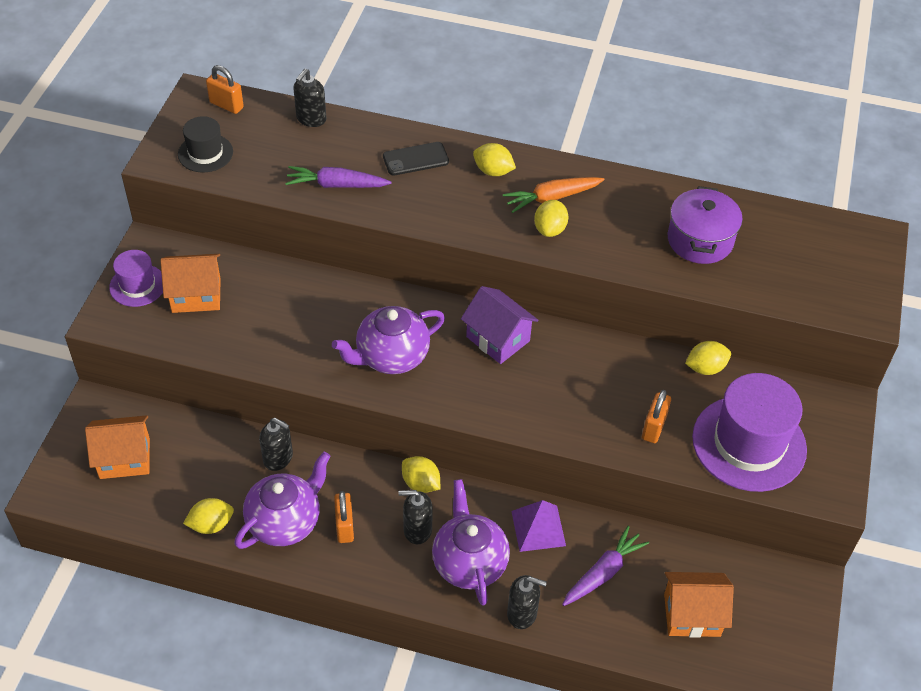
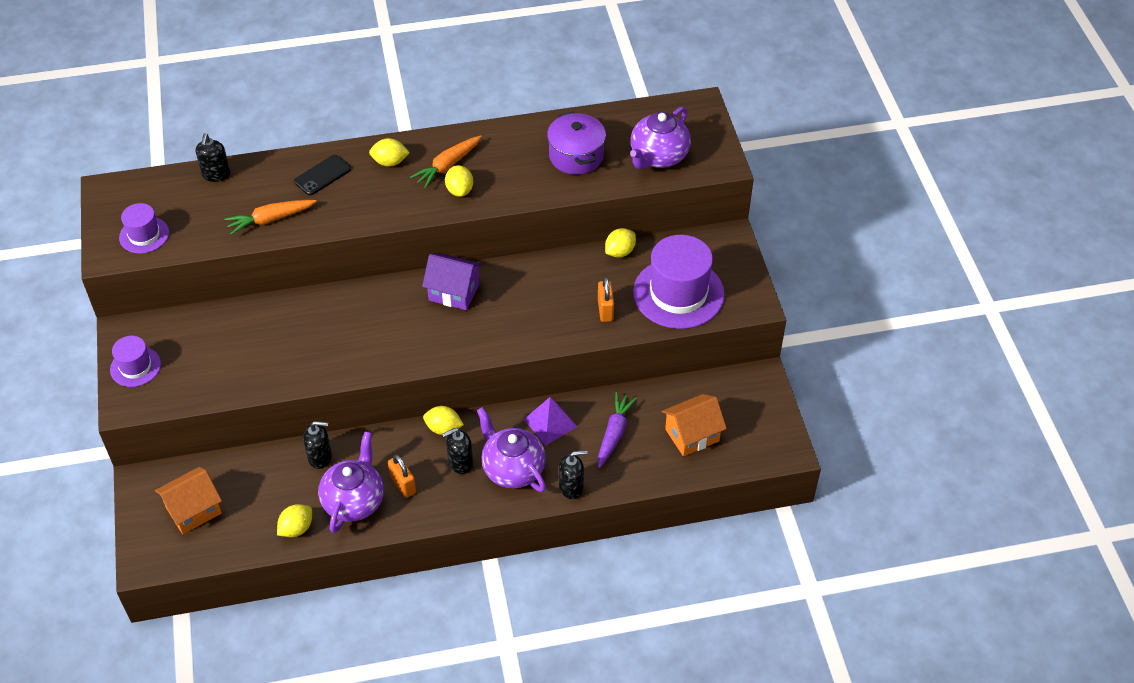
camera: 25 degrees left, 0 degrees up
(196, 295) = (190, 355): orange house -> none
(205, 153) = (144, 235): black hat -> purple hat
(226, 105) = (136, 189): orange padlock -> none
(336, 185) = (270, 219): purple carrot -> orange carrot
(391, 356) = (378, 338): purple teapot -> purple teapot (658, 157)

